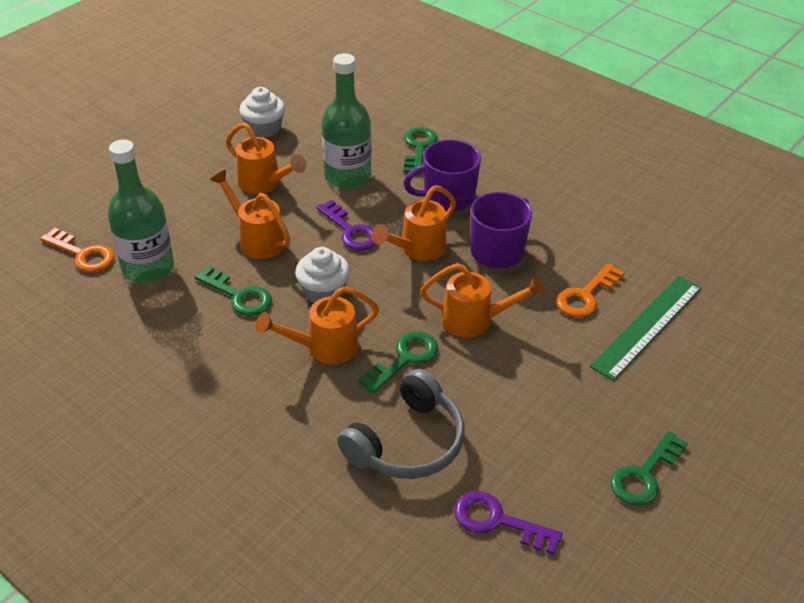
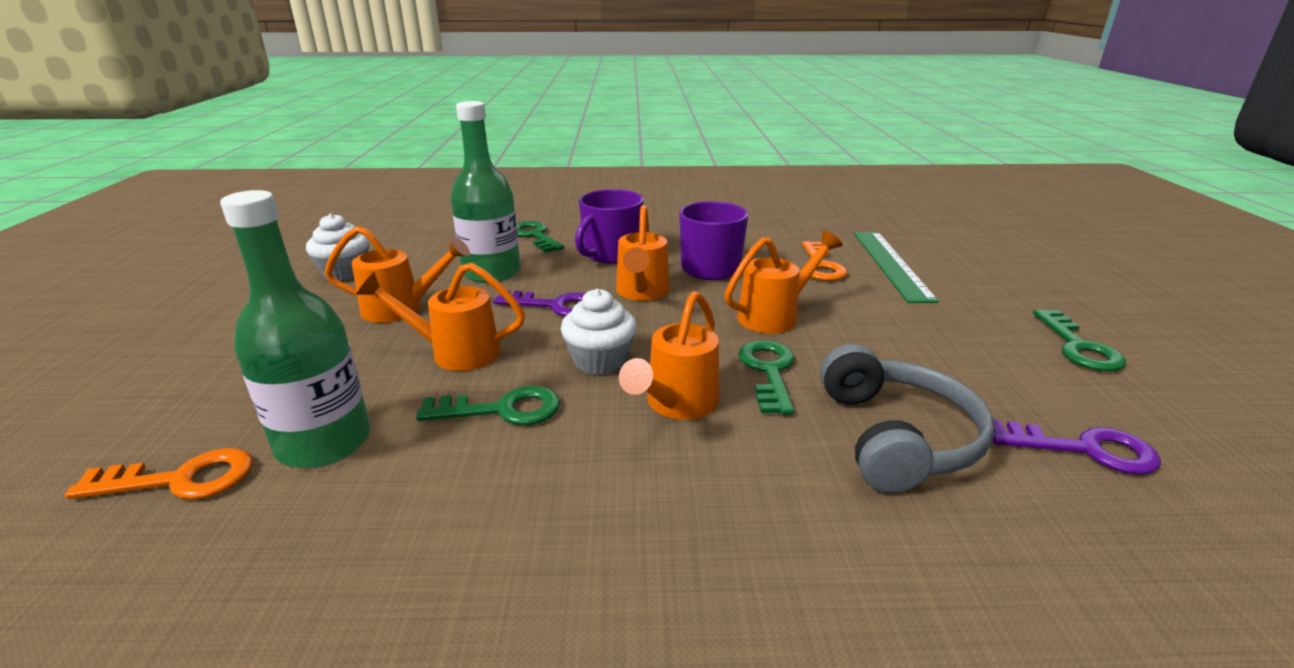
camera: 40 degrees left, 15 degrees down
(498, 521) = (1084, 449): purple key -> purple key turned 150 degrees counterclockwise

